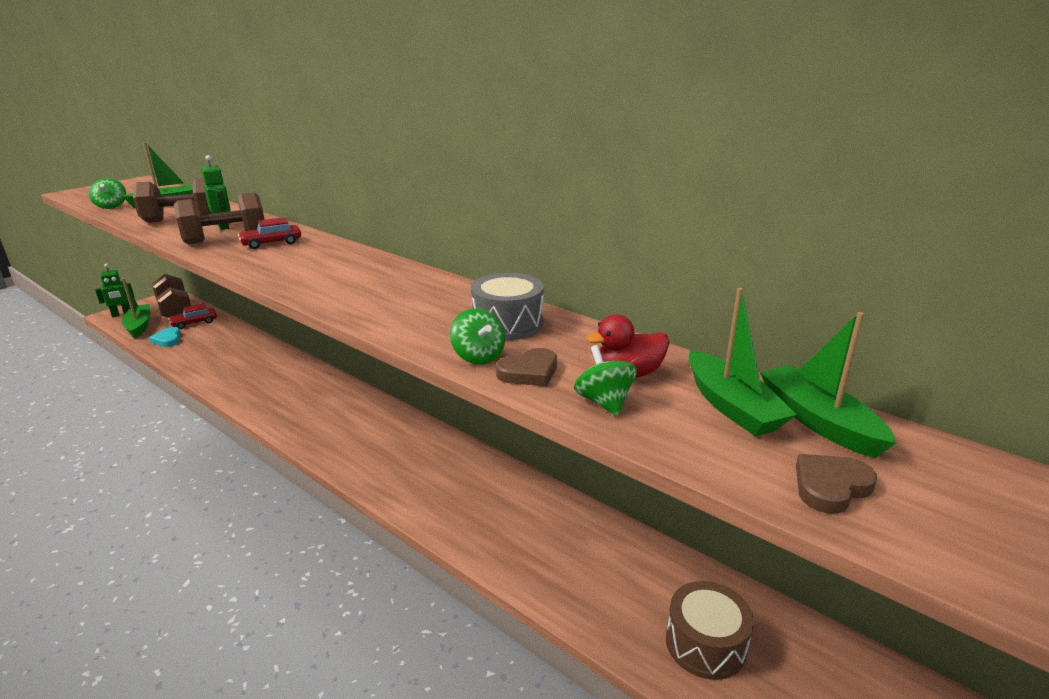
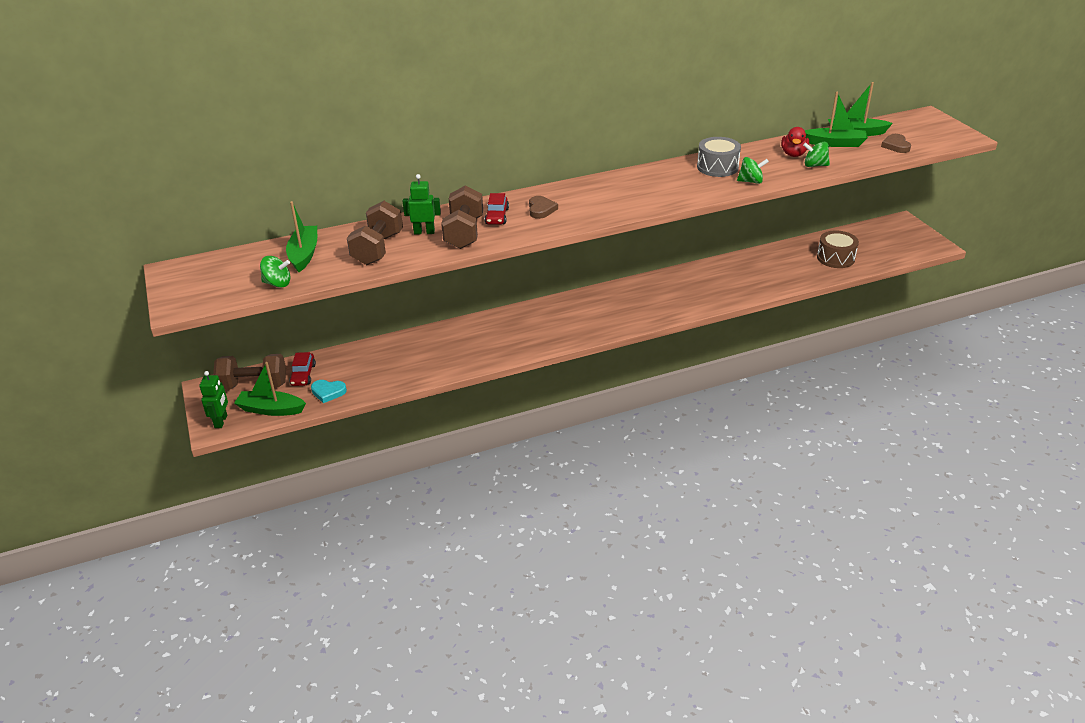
camera: 60 degrees left, 10 degrees up
(529, 372) = (776, 174): brown heart -> brown heart (541, 209)

